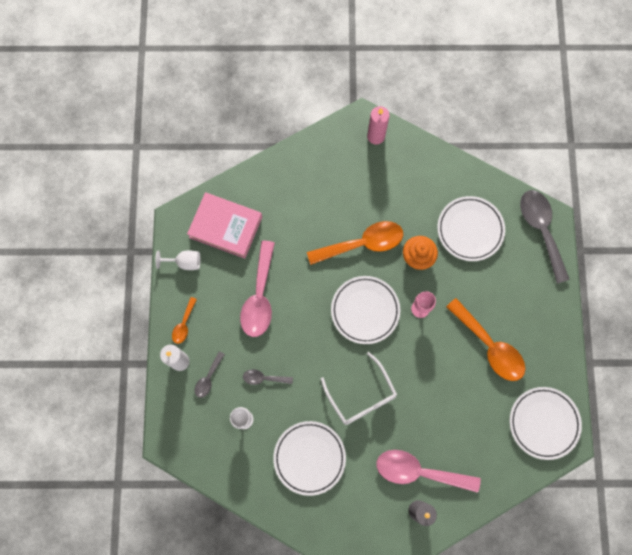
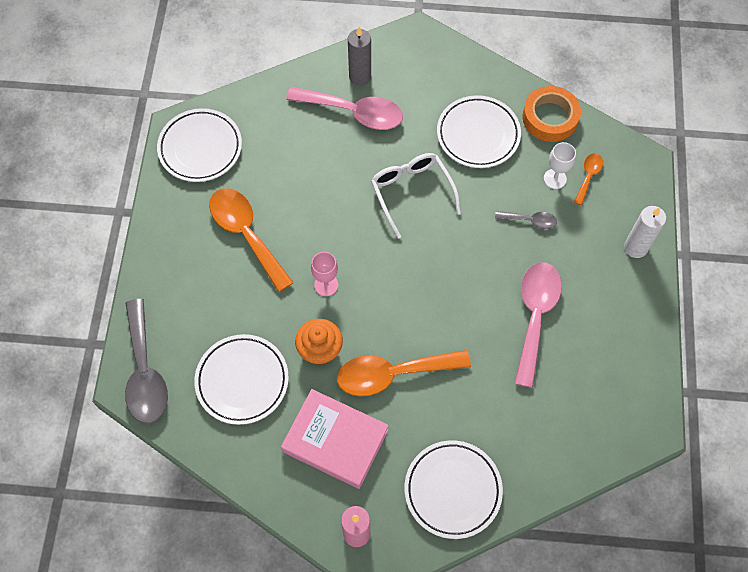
camera: 175 degrees left, 10 degrees down
(184, 324) = (633, 290): orange spoon -> orange spoon (588, 176)
(185, 262) = (637, 369): white goblet -> none
(208, 378) = (599, 226): grey spoon -> none
(225, 227) = (582, 413): pink book -> pink book (335, 440)
(247, 481) = (550, 118): none -> orange tape
(365, 310) = (398, 288): white plate -> white plate (452, 490)

